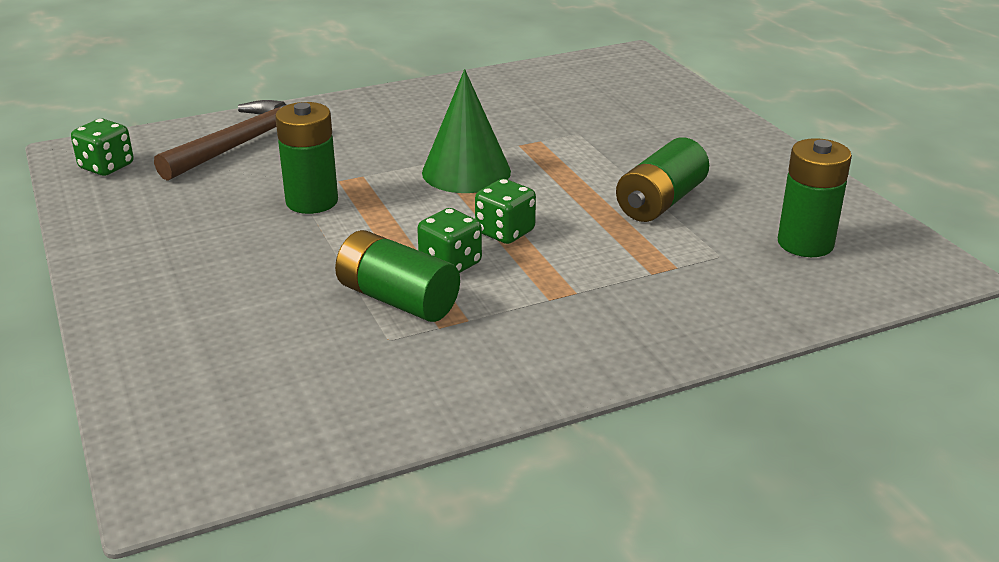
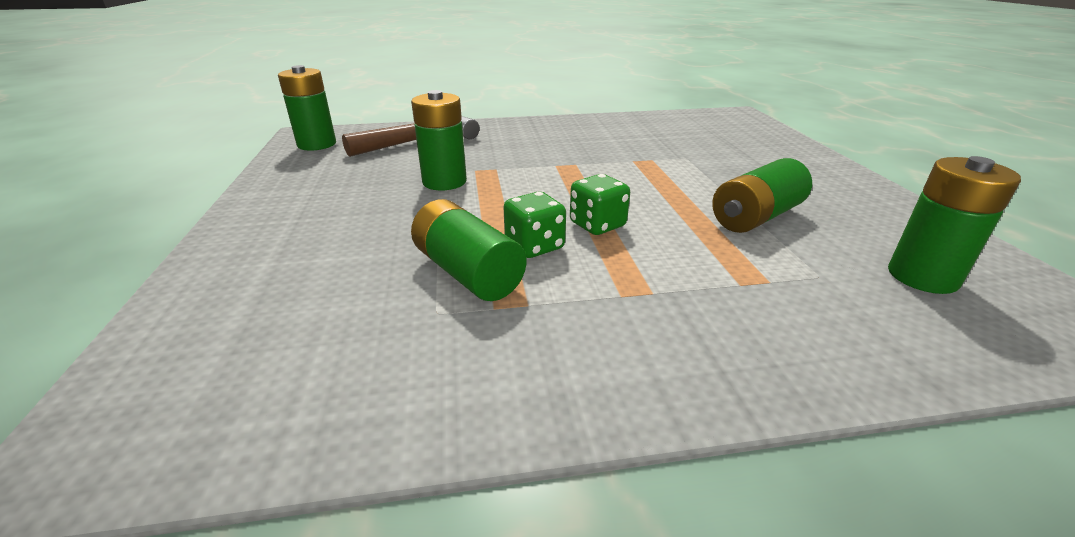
camera: 15 degrees right, 0 degrees up
(106, 167) = (317, 144): green dice -> green battery
(466, 172) = (581, 174): green cone -> none

